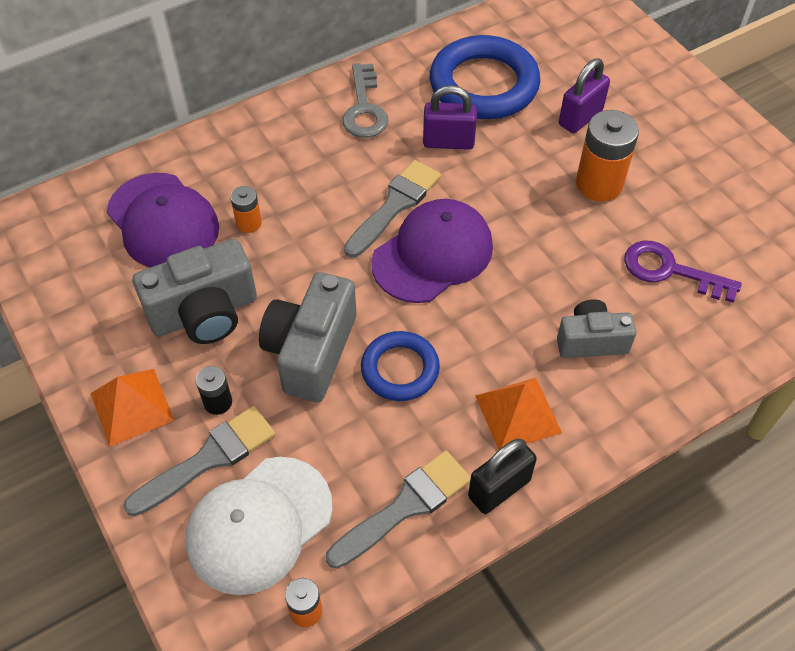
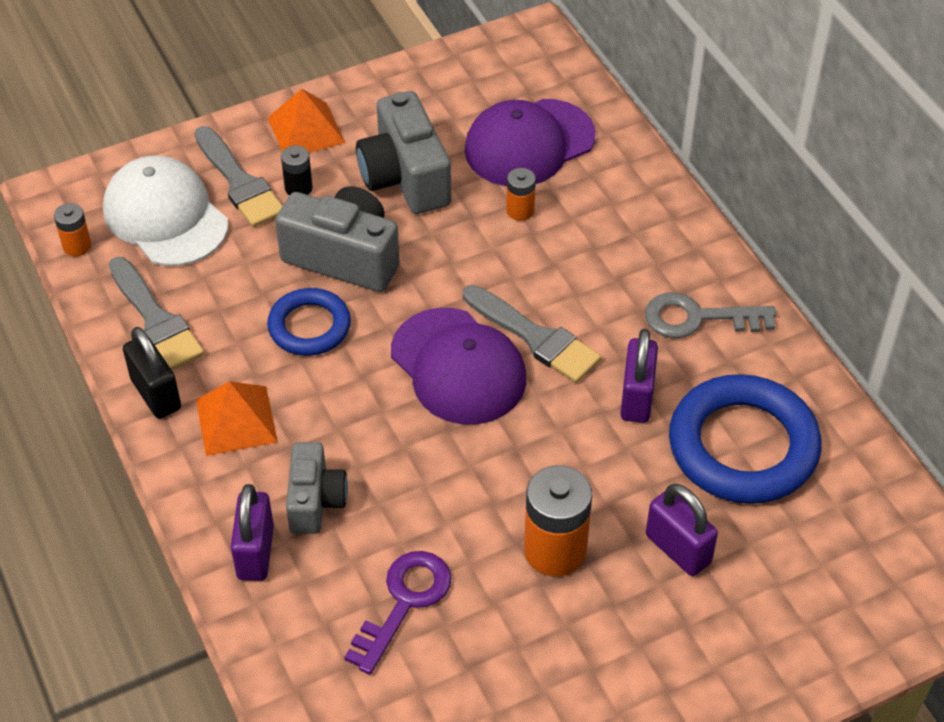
camera: 95 degrees right, 5 degrees down
(653, 378) = (255, 552): none -> purple padlock

